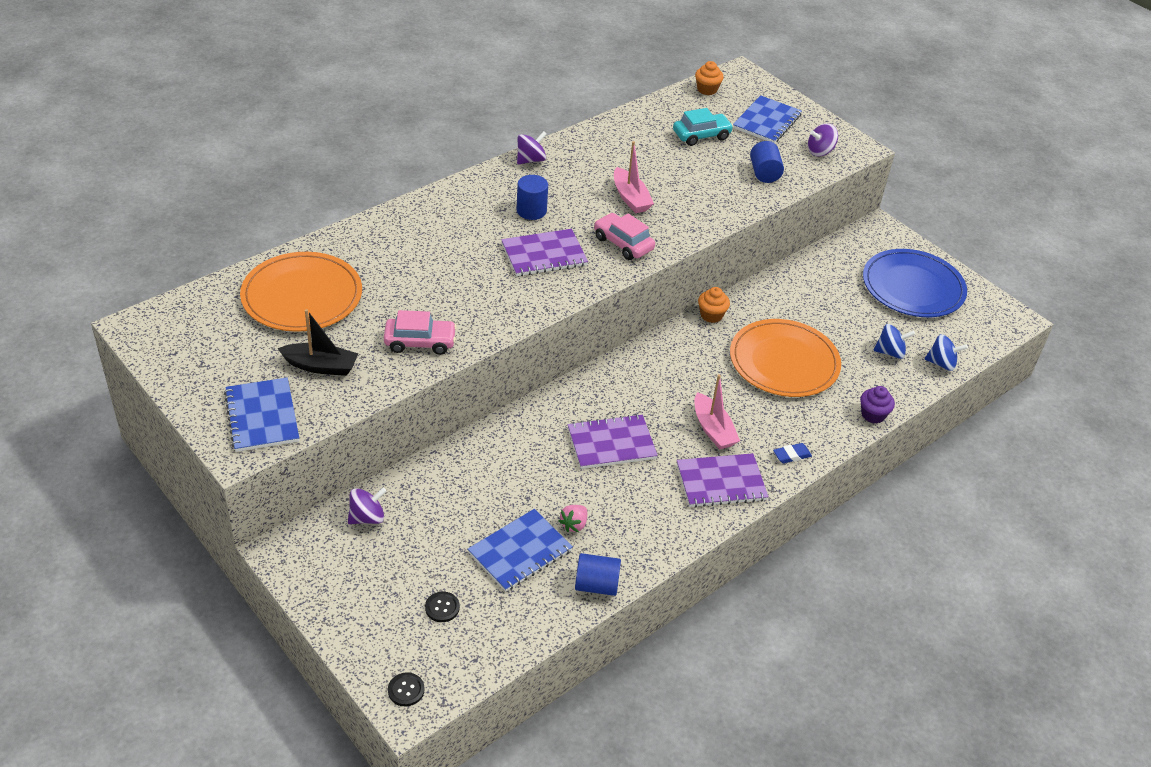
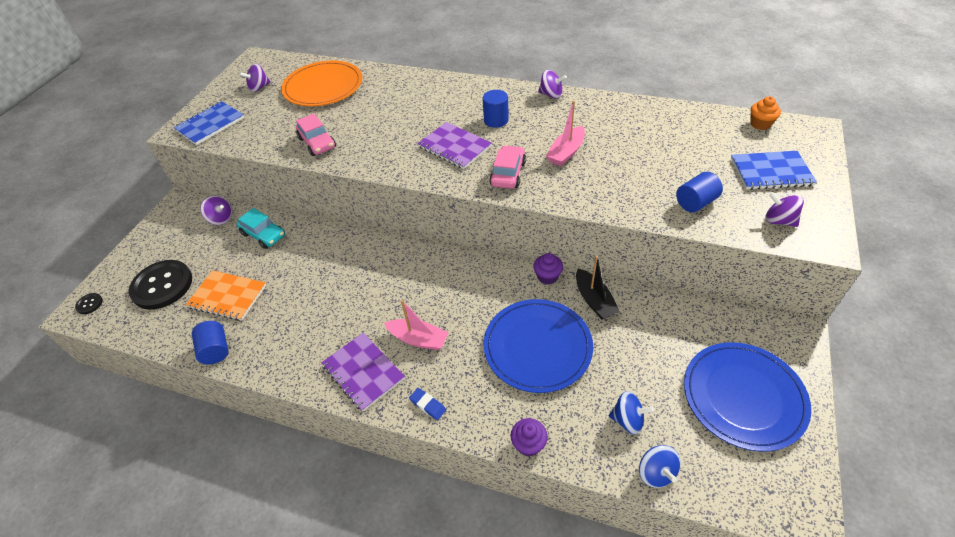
camera: 65 degrees right, 5 degrees up
(227, 348) = (259, 88): none -> purple spinning top
(320, 366) = (267, 121): black boat -> black boat (594, 300)
(442, 608) = (162, 286): black button -> black button, size x2.42
(520, 552) = (227, 296): blue notebook -> orange notebook
(574, 524) = (267, 310): pink strawberry -> none
(611, 443) = (359, 290): purple notebook -> none
(701, 135) = (694, 149): turquoise car -> turquoise car (263, 235)
(711, 315) = (547, 276): orange cupcake -> purple cupcake
(713, 429) = (418, 339): pink boat -> pink boat turned 105 degrees counterclockwise
(784, 362) = (537, 347): orange plate -> blue plate
(890, 352) = (628, 420): blue spinning top -> blue spinning top turned 45 degrees counterclockwise

